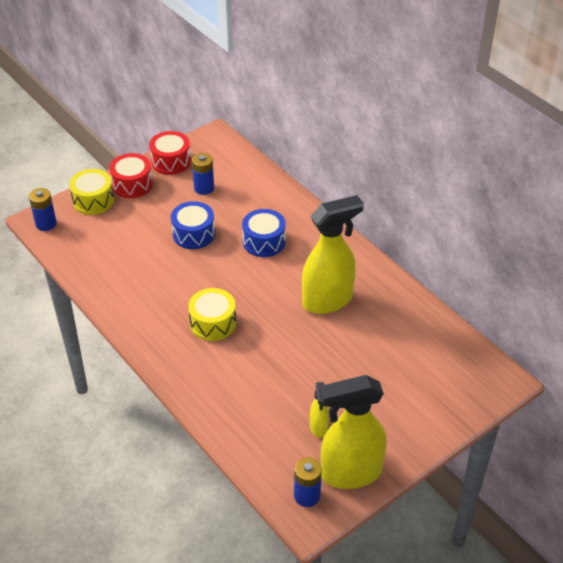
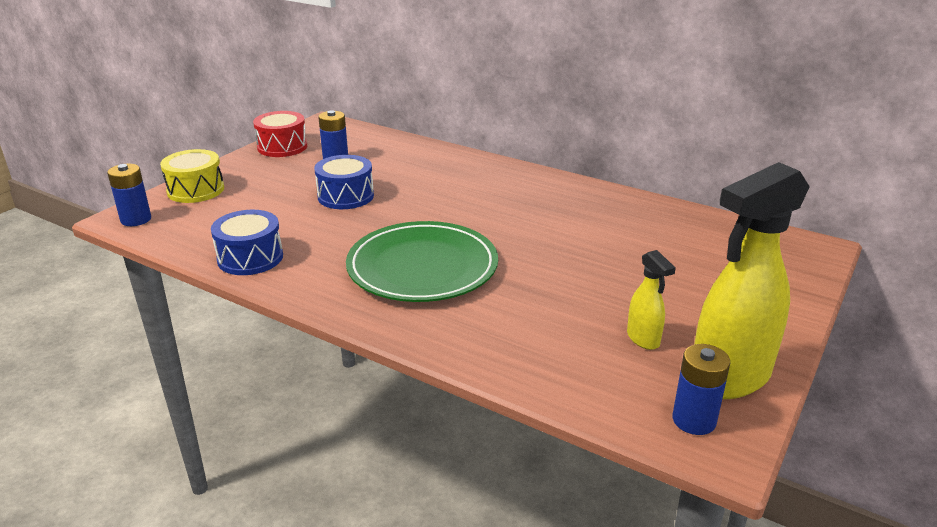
camera: 20 degrees left, 15 degrees down
(132, 184) = (242, 170): red drum -> none
(213, 323) = (422, 267): yellow drum -> green plate
(264, 242) = (438, 188): blue drum -> blue drum (250, 258)
(328, 300) = (553, 221): yellow spray bottle -> none

